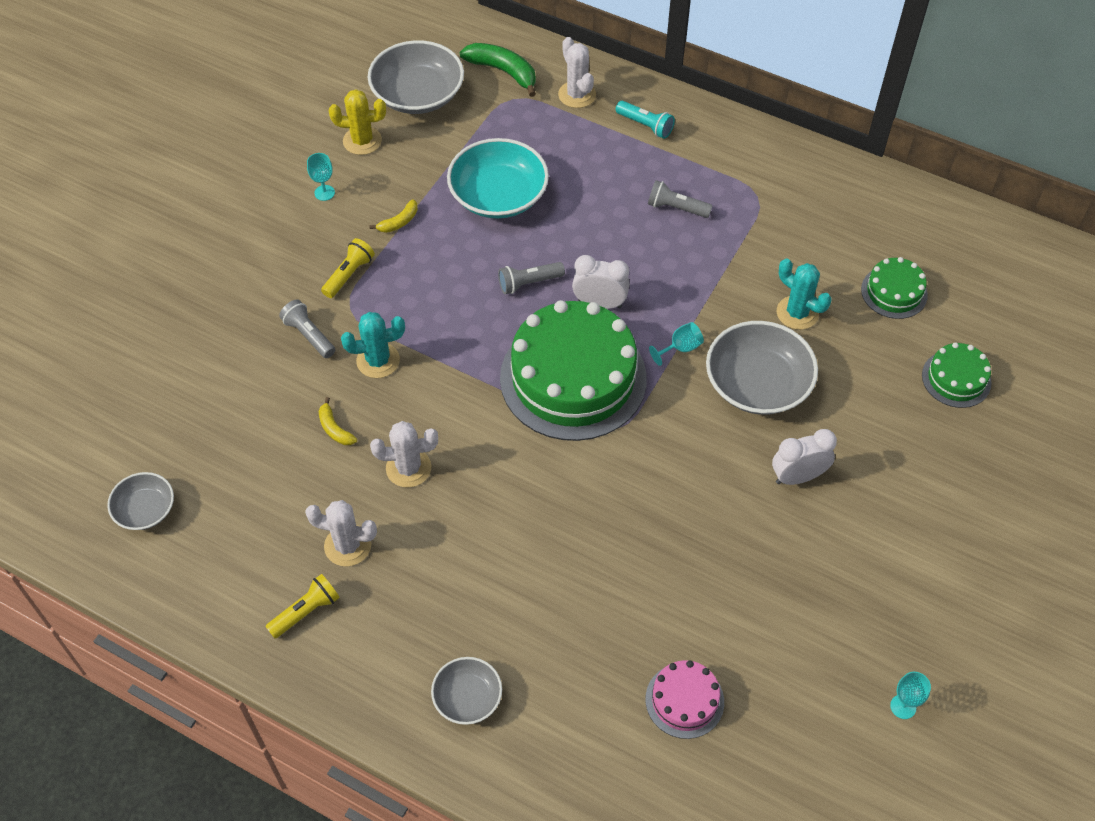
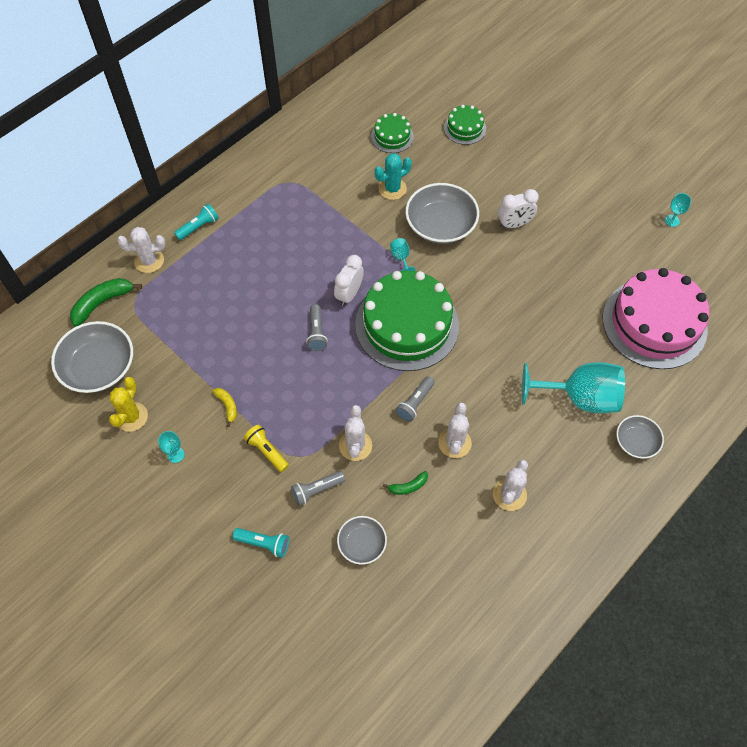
camera: 75 degrees left, 5 degrees up
(145, 509) = (447, 637): grey bowl -> grey bowl (362, 543)
(232, 301) = (264, 543): none -> turquoise flashlight
(306, 611) = (557, 531): yellow flashlight -> none
(335, 428) = (408, 486): yellow banana -> green banana
(378, 360) = (355, 445): turquoise cactus -> white cactus
(498, 195) = (227, 334): turquoise bowl -> none
(520, 610) = (579, 397): none -> turquoise goblet
(676, 208) = (282, 229): grey flashlight -> grey flashlight (415, 403)
(684, 700) = (654, 323): pink cake -> pink cake, size x2.14
(798, 477) = (514, 224): white clock -> white clock turned 105 degrees counterclockwise

